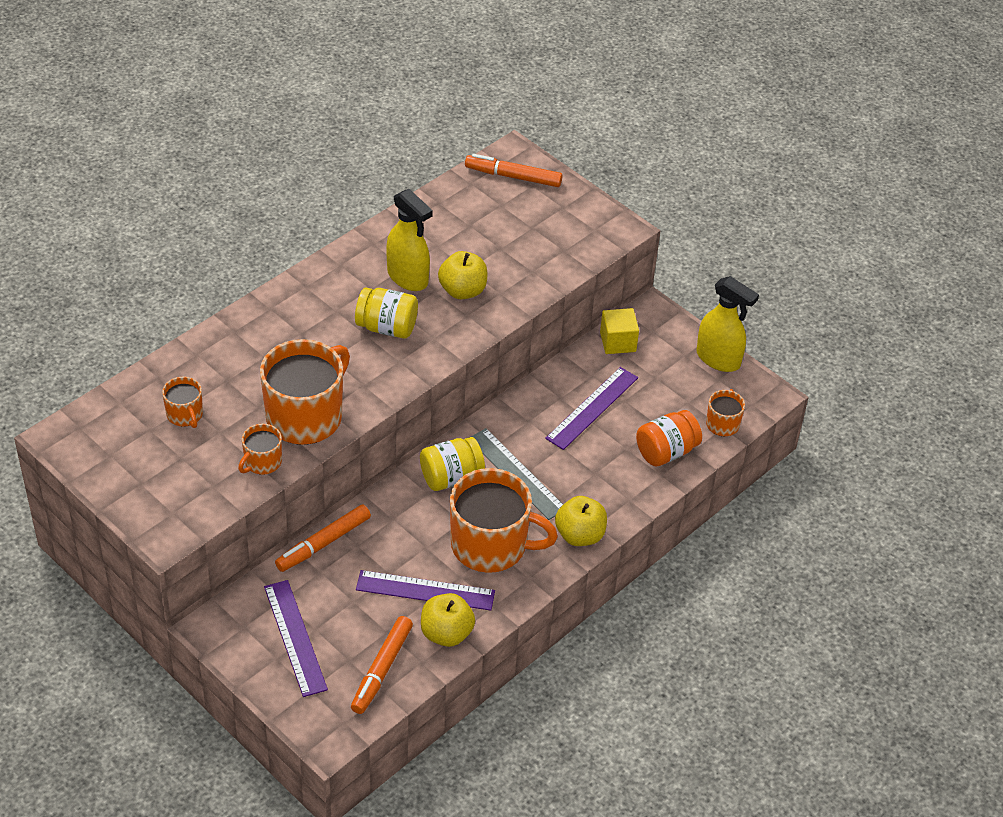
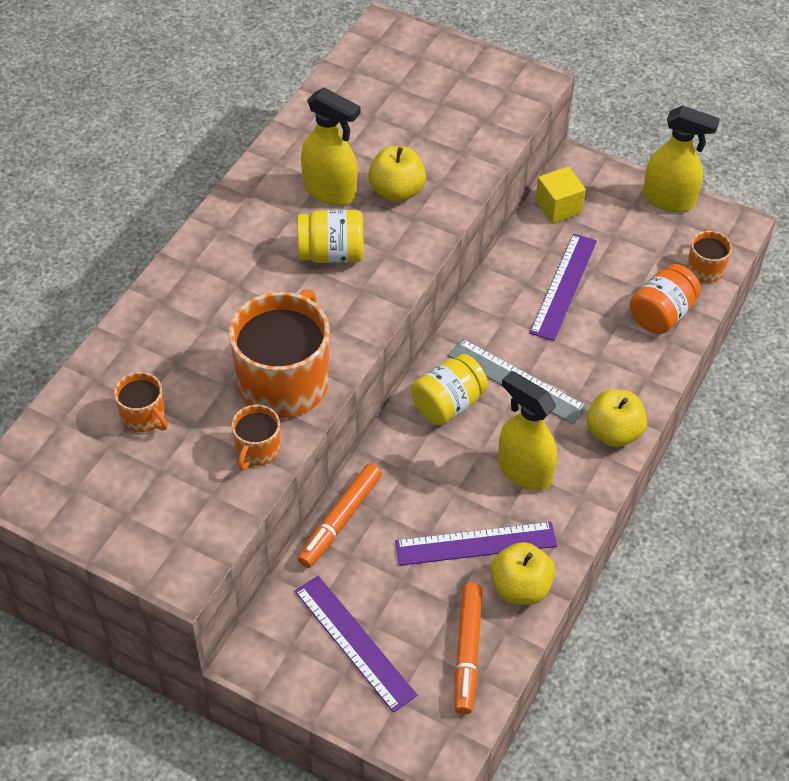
camera: 15 degrees left, 5 degrees up
(490, 545) = (524, 471): orange mug -> yellow spray bottle
(513, 176) = (395, 52): orange marker -> none

